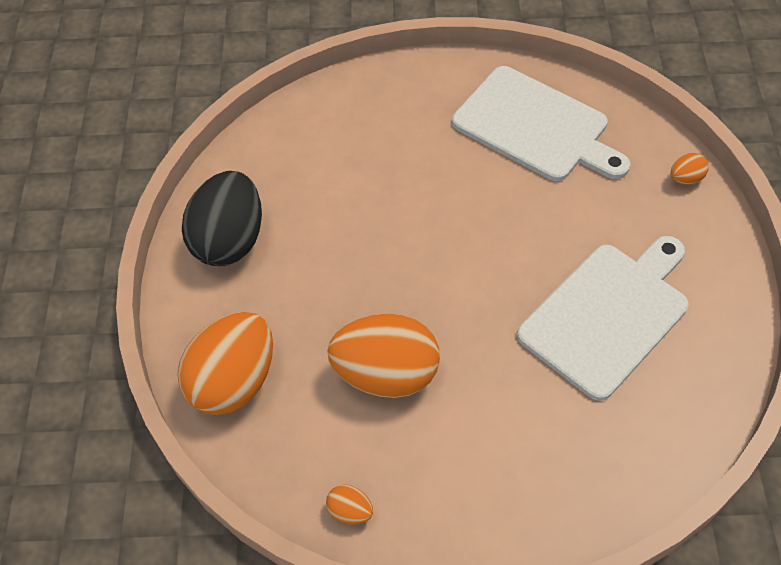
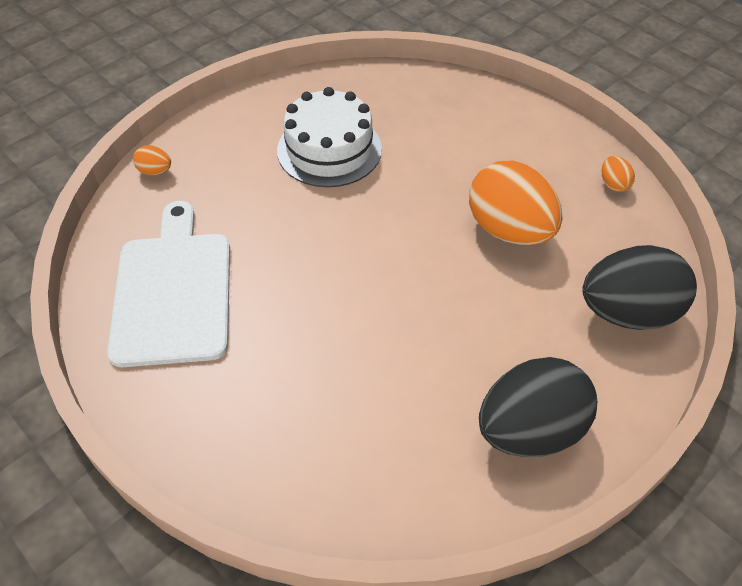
camera: 135 degrees left, 5 degrees down
(234, 381) = (627, 312): orange egg -> black egg
(608, 315) = (329, 149): white cutting board -> white cake

